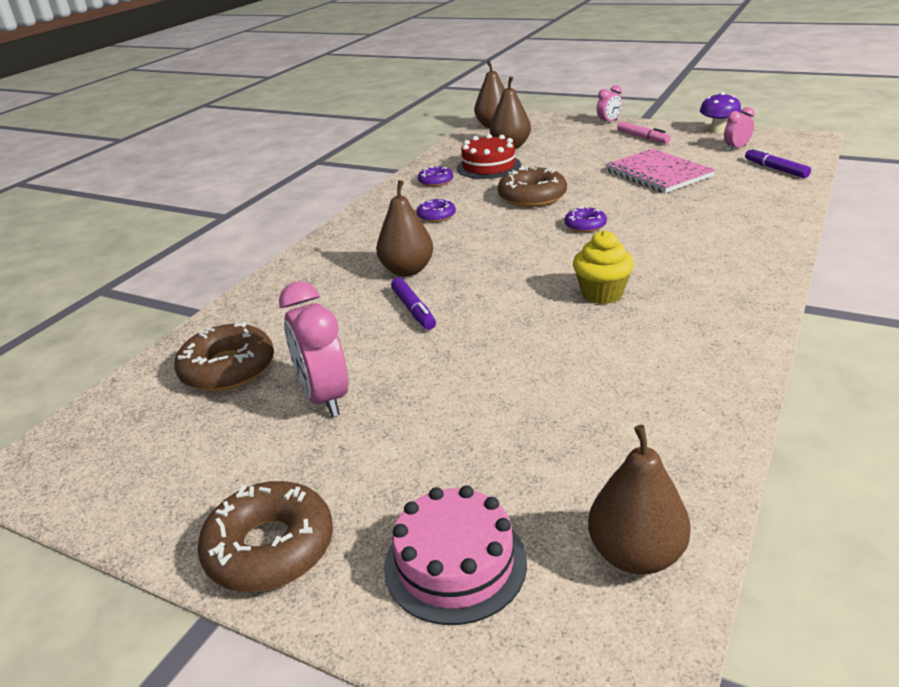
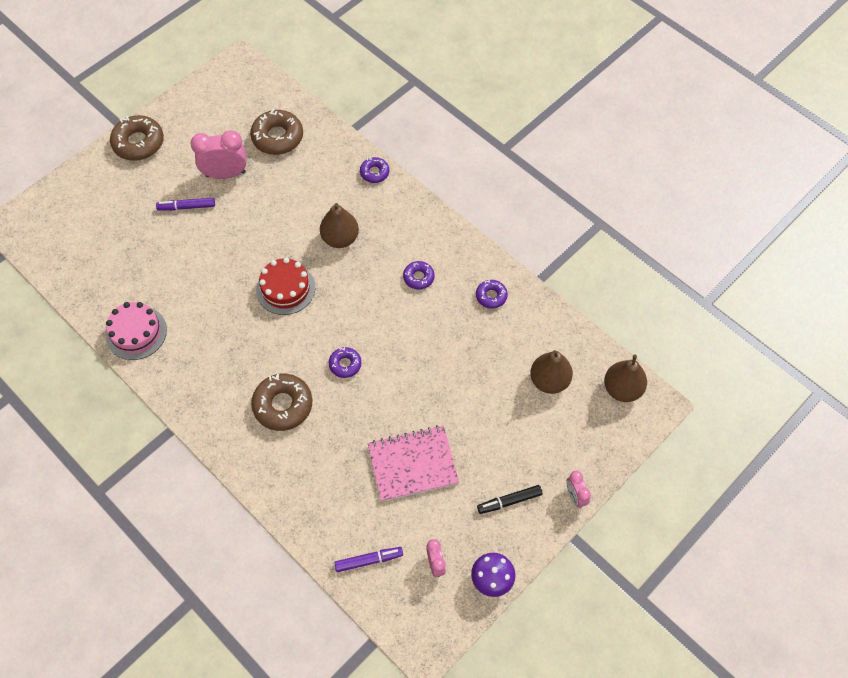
camera: 105 degrees right, 30 degrees up
(284, 275) = (374, 173): none -> purple donut
(413, 310) = (287, 230): purple marker -> purple marker (186, 207)
(455, 563) = (93, 198): pink cake -> pink cake (136, 332)
(488, 166) = (504, 345): red cake -> red cake (285, 288)
(532, 197) = (418, 352): brown donut -> brown donut (283, 405)
(602, 294) = (246, 330): yellow cupcake -> none
(636, 554) = (60, 255): brown pear -> none
(642, 138) = (509, 501): pink marker -> black marker

